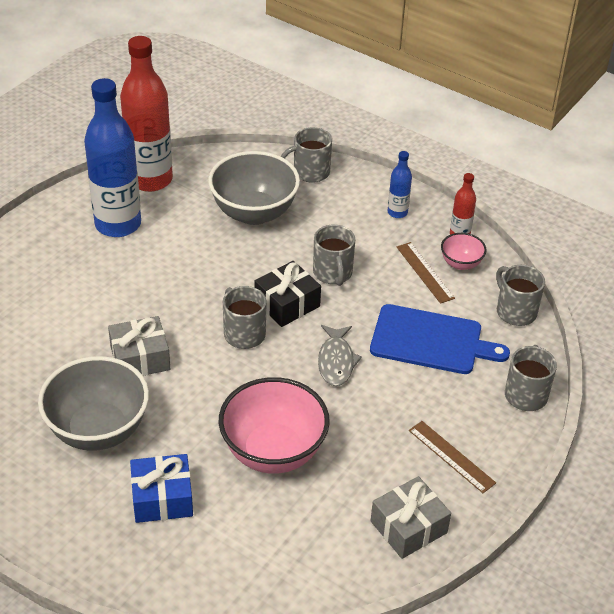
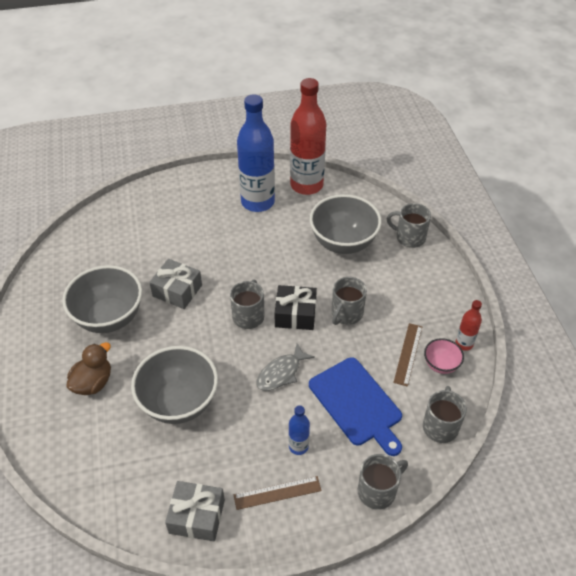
camera: 45 degrees right, 5 degrees up
(162, 498) = (93, 383): blue gift -> brown duck
(273, 452) = (179, 402): pink bowl -> grey bowl
(397, 212) = (437, 300): blue bottle -> blue bottle (298, 446)
(451, 456) = (277, 492): brown ruler -> brown ruler turned 75 degrees clockwise

